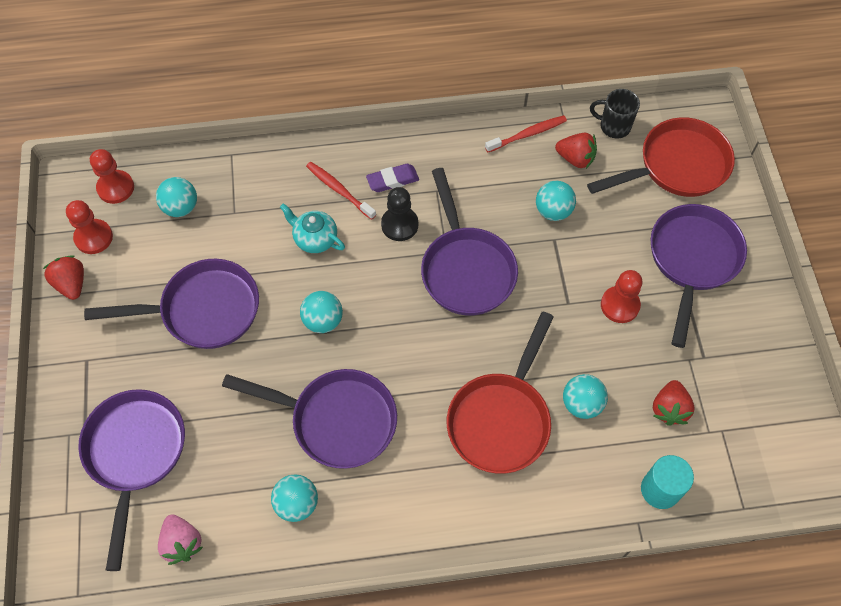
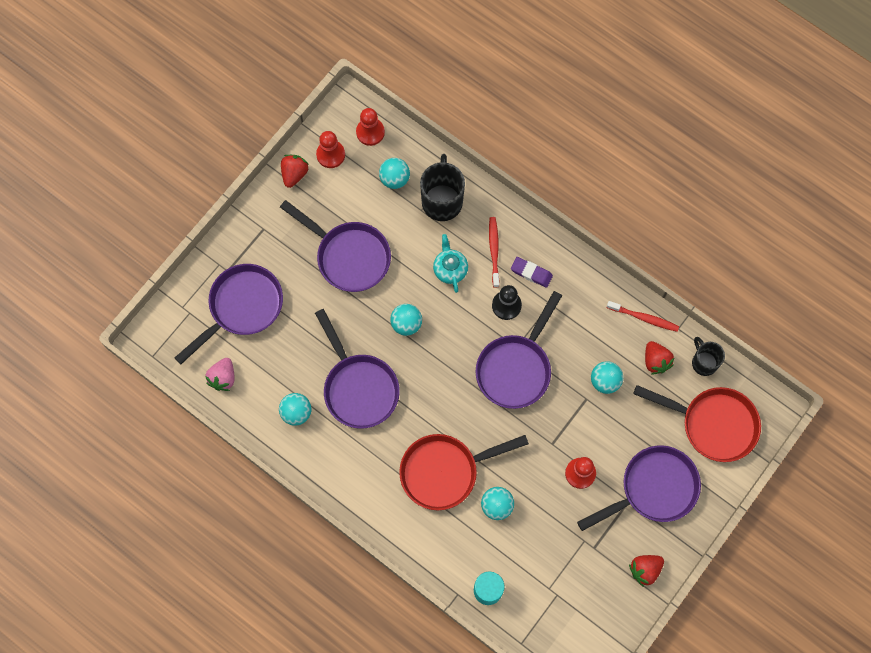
camera: 45 degrees right, 10 degrees up
(246, 189) = (442, 201): none -> black mug
(669, 409) = (541, 555): red strawberry -> red strawberry (645, 570)

